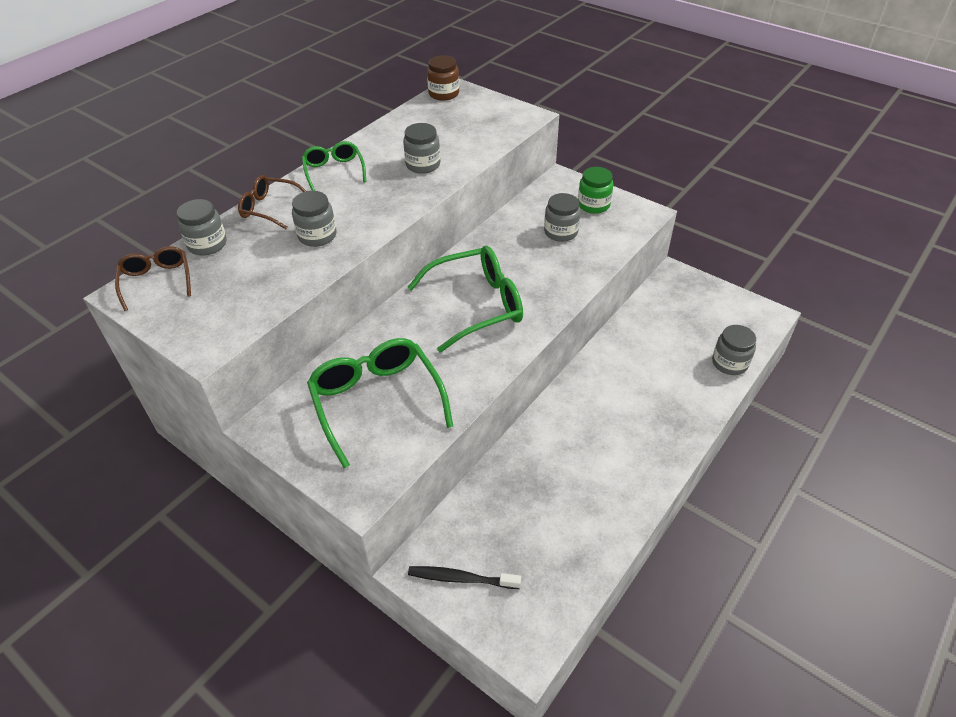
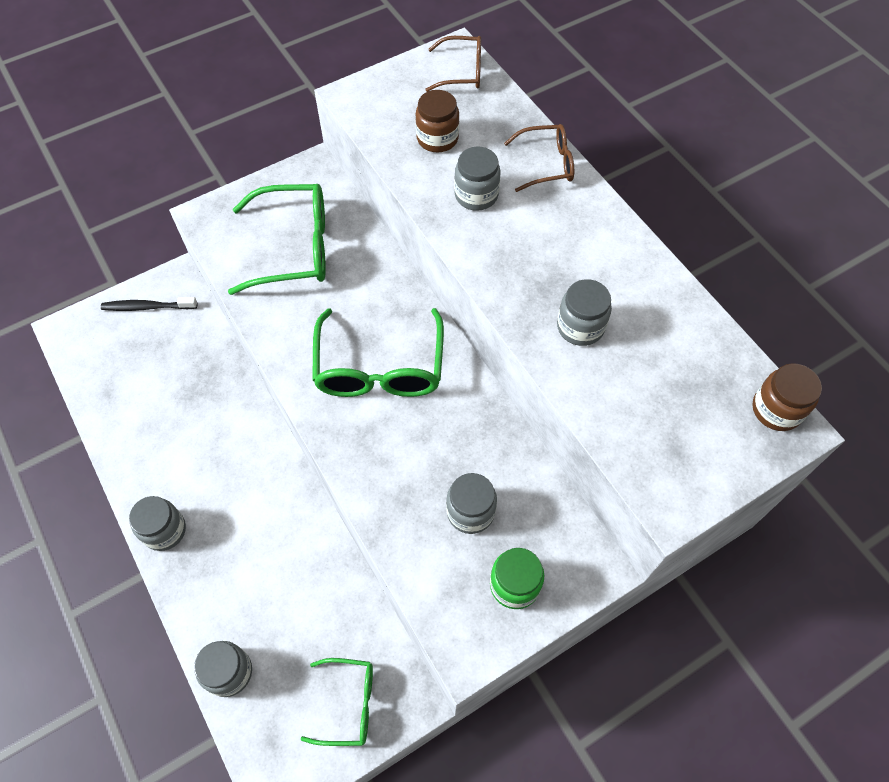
camera: 110 degrees right, 15 degrees up
(207, 244) = (503, 110): grey jar -> grey jar (164, 530)
(255, 273) = (437, 138): none -> brown jar
(269, 208) = (547, 164): brown glasses -> brown glasses turned 45 degrees clockwise
(334, 171) = (601, 233): green glasses -> green glasses (349, 704)
(461, 578) = (147, 307): black toothbrush -> black toothbrush turned 120 degrees counterclockwise

